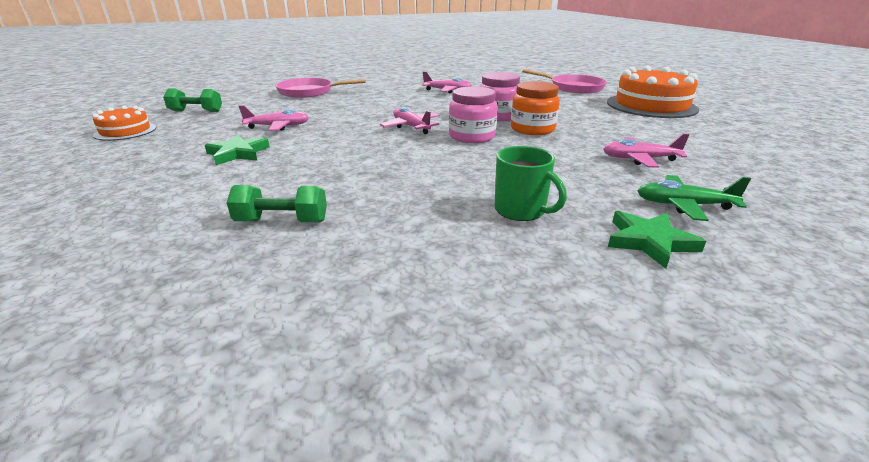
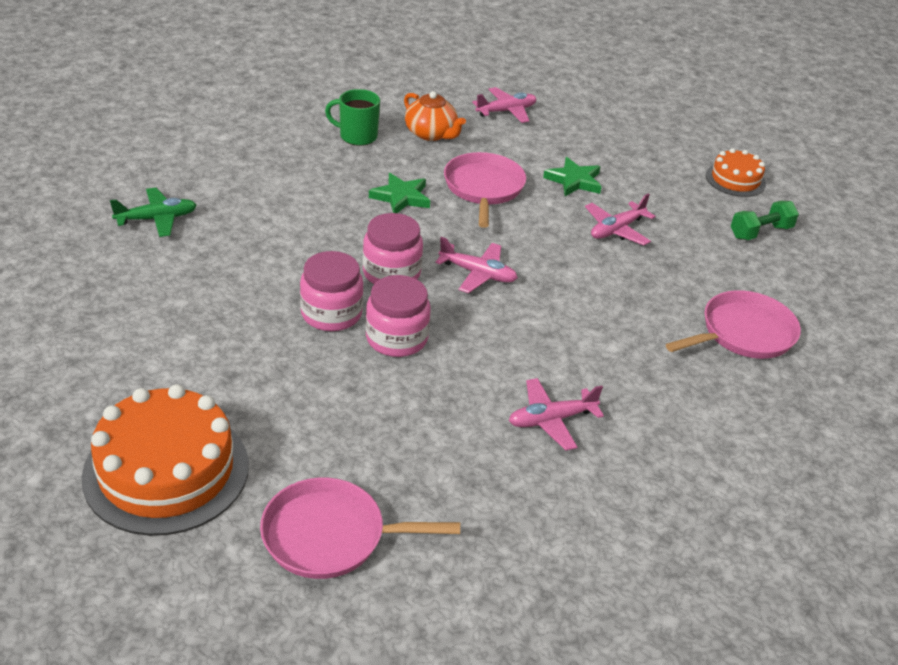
camera: 145 degrees right, 10 degrees up
(282, 221) = (431, 133): green dumbbell -> orange teapot
(322, 164) = (483, 188): none -> pink pan
(521, 211) = (282, 181): green mug -> green mug (357, 136)
(532, 129) = (331, 314): orange jar -> pink jar
(639, 159) = (192, 279): pink plane -> pink plane (506, 111)
(649, 241) = (187, 177): green star -> green star (401, 197)

